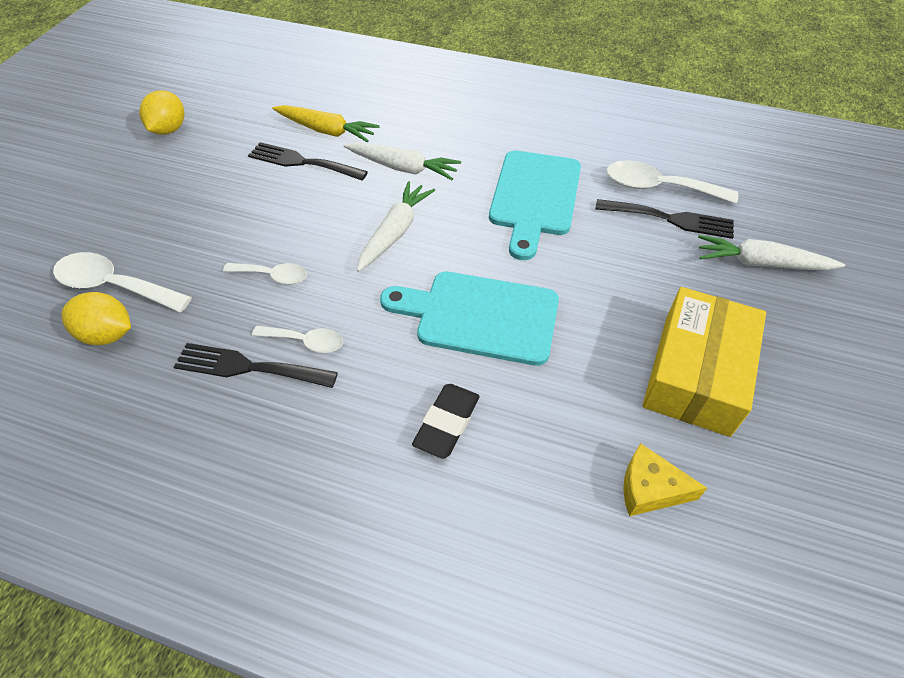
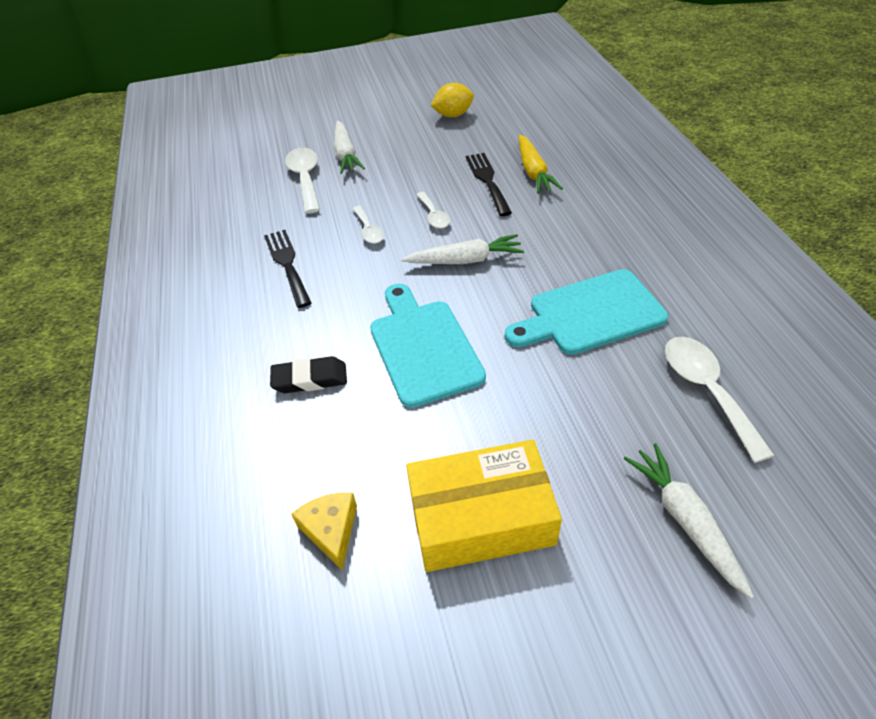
camera: 60 degrees right, 5 degrees down
(108, 334) = (269, 199): yellow lemon -> none
(306, 341) = (326, 276): white spoon -> white spoon (434, 216)
(403, 168) = (538, 227): white carrot -> white carrot (346, 154)
(670, 219) = (669, 419): black fork -> none

